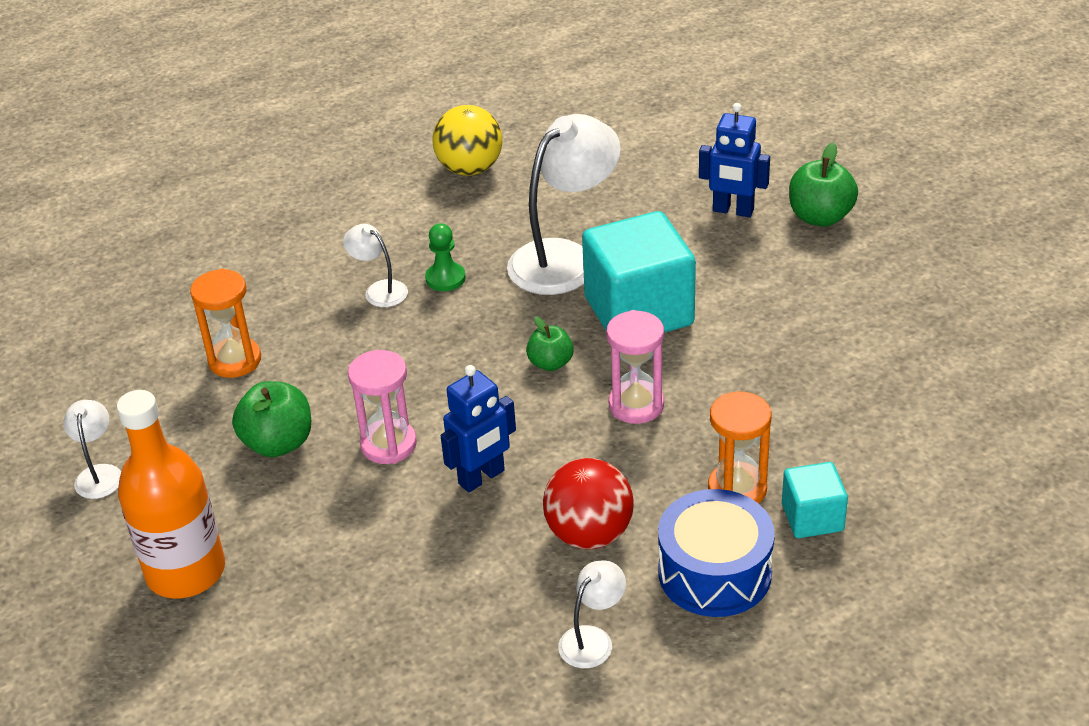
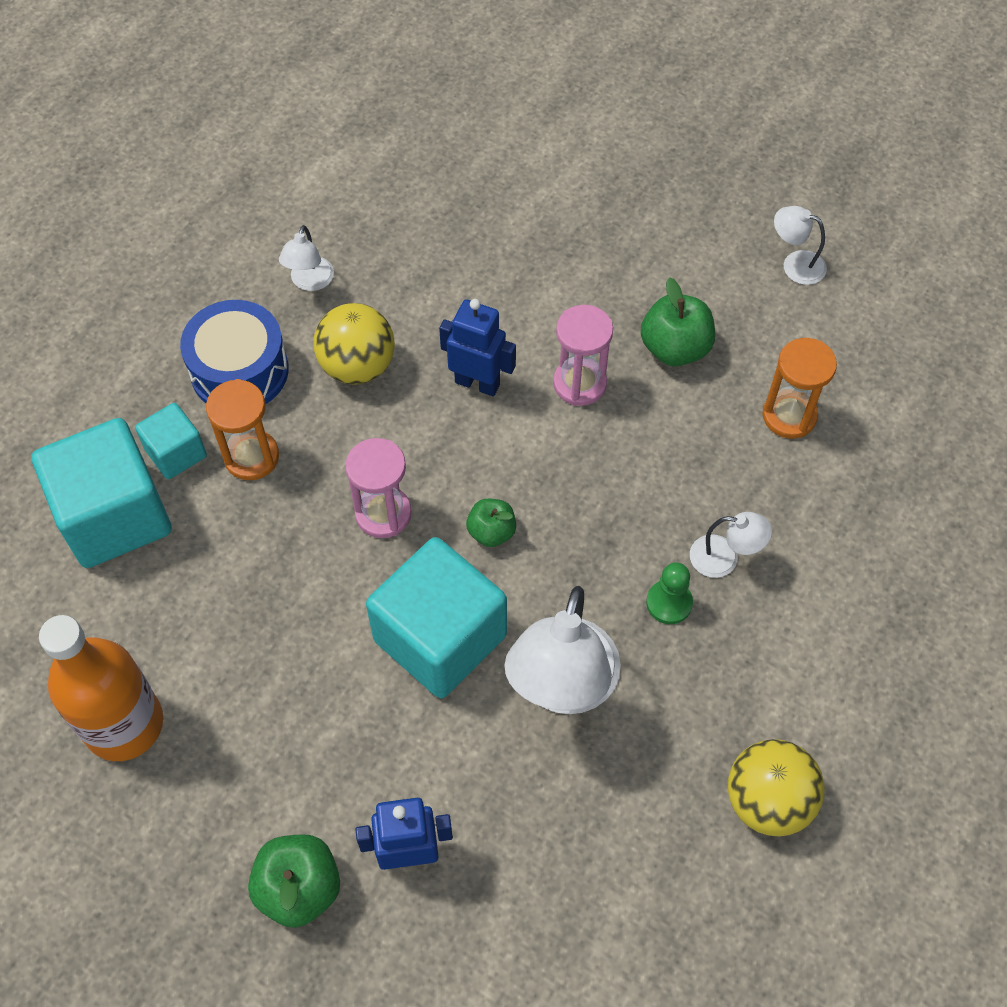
camera: 150 degrees right, 20 degrees up
(99, 474) = (795, 264): white lamp -> white lamp turned 150 degrees clockwise
(186, 571) = (650, 217): orange bottle -> orange bottle (124, 724)
(482, 477) = (477, 383): blue robot -> blue robot turned 90 degrees clockwise
(589, 534) = (357, 366): red ball -> yellow ball
(892, 484) = (114, 516): none -> turquoise cube

